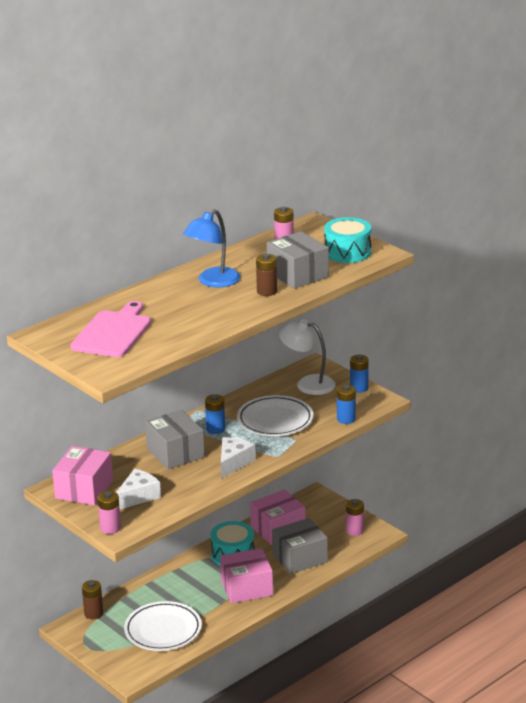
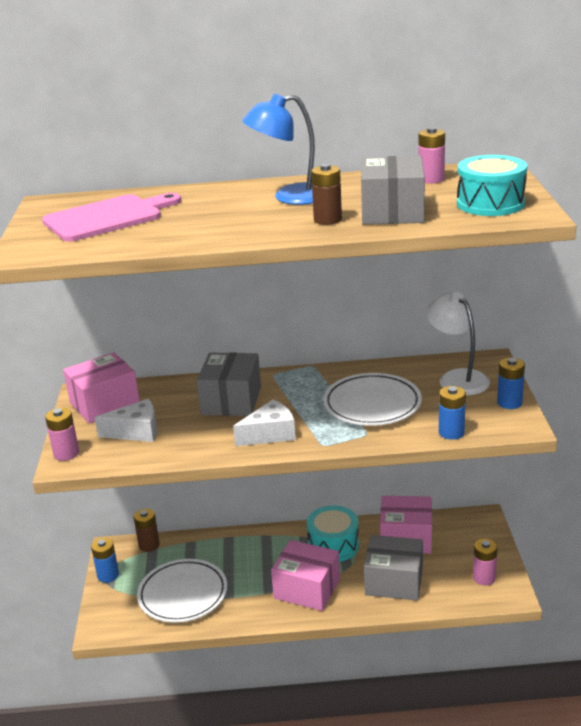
camera: 40 degrees right, 0 degrees up
(215, 429) = (301, 391): blue battery -> blue battery (108, 575)

